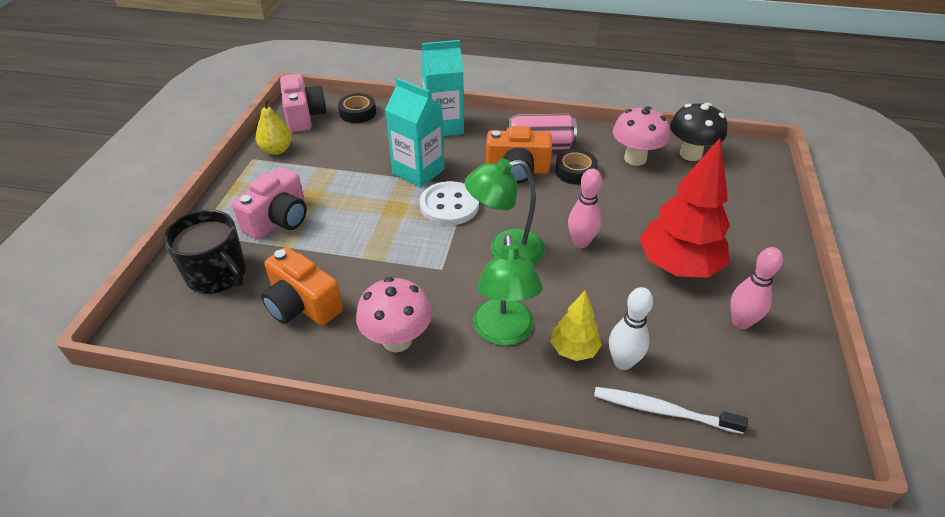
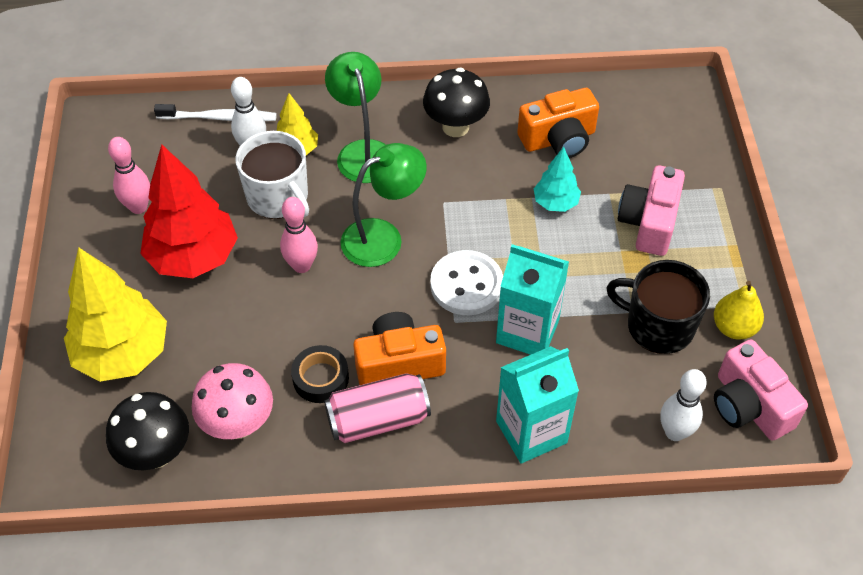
camera: 165 degrees right, 10 degrees up
(217, 274) = (661, 151): black mug -> black mug (658, 326)
(302, 305) = (558, 139): orange camera -> orange camera turned 135 degrees clockwise
(343, 249) = (555, 203): none -> turquoise tree
(358, 113) = (675, 432): black tape -> white bowling pin
(397, 340) = (455, 127): pink mushroom -> black mushroom
(597, 304) = (278, 197): none -> white mug
(727, 209) = (123, 354): none -> yellow tree

